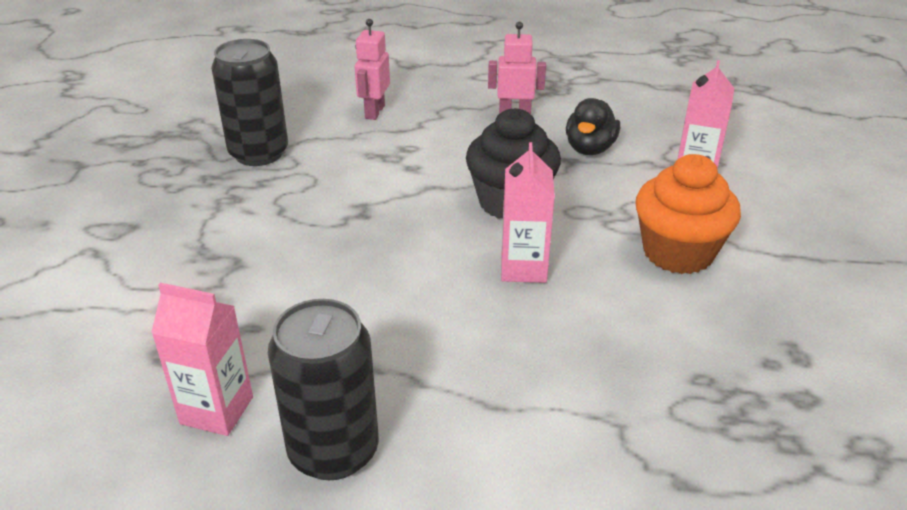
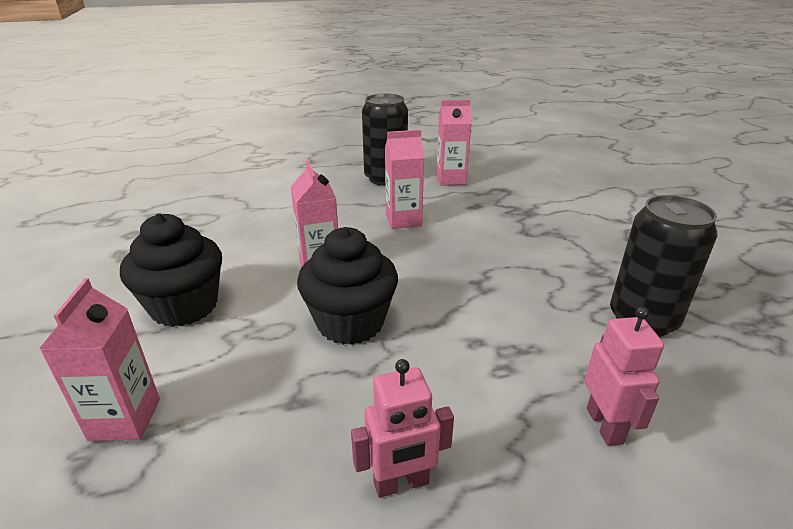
camera: 160 degrees right, 5 degrees down
(377, 322) = (403, 220): none -> pink carton
(590, 148) = (270, 431): black duck -> none
(678, 252) = (184, 306): orange cupcake -> black cupcake

